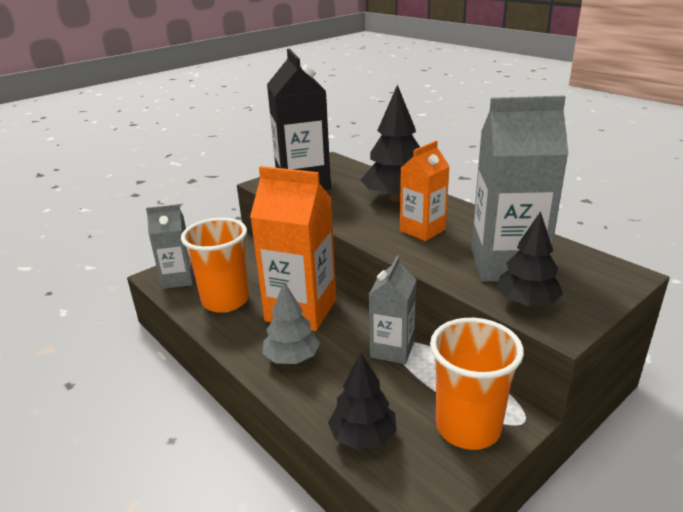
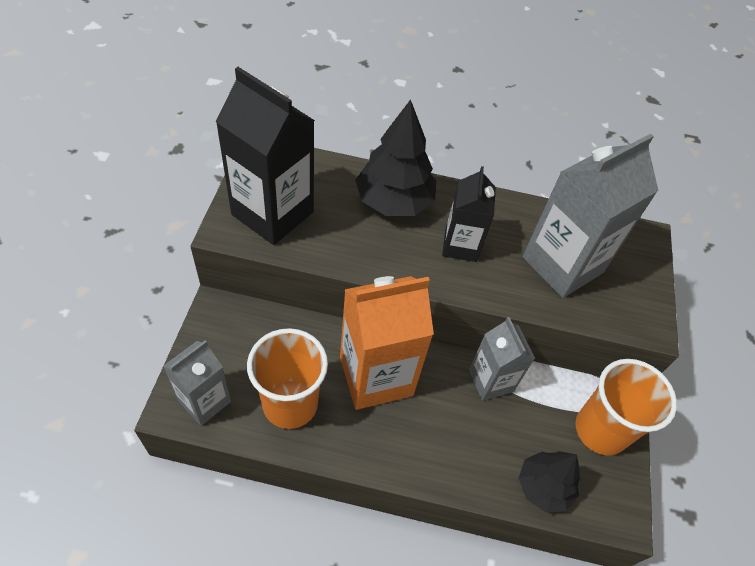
camera: 45 degrees left, 25 degrees up
(292, 358) = (421, 440): grey tree -> none
(422, 230) = (460, 245): orange carton -> black carton
(526, 302) = (610, 308): black tree -> none

